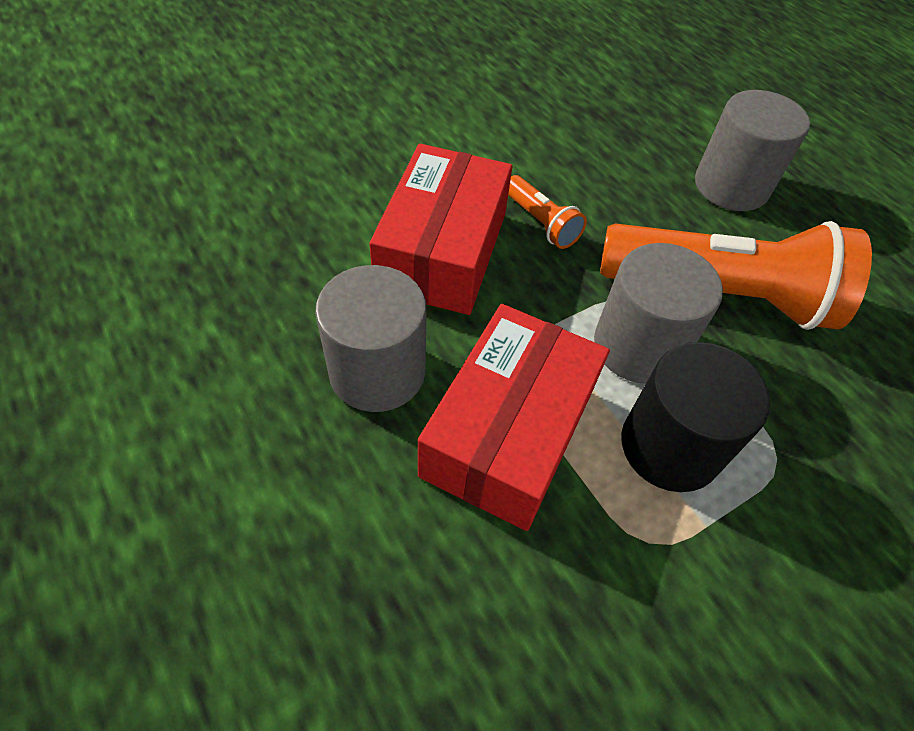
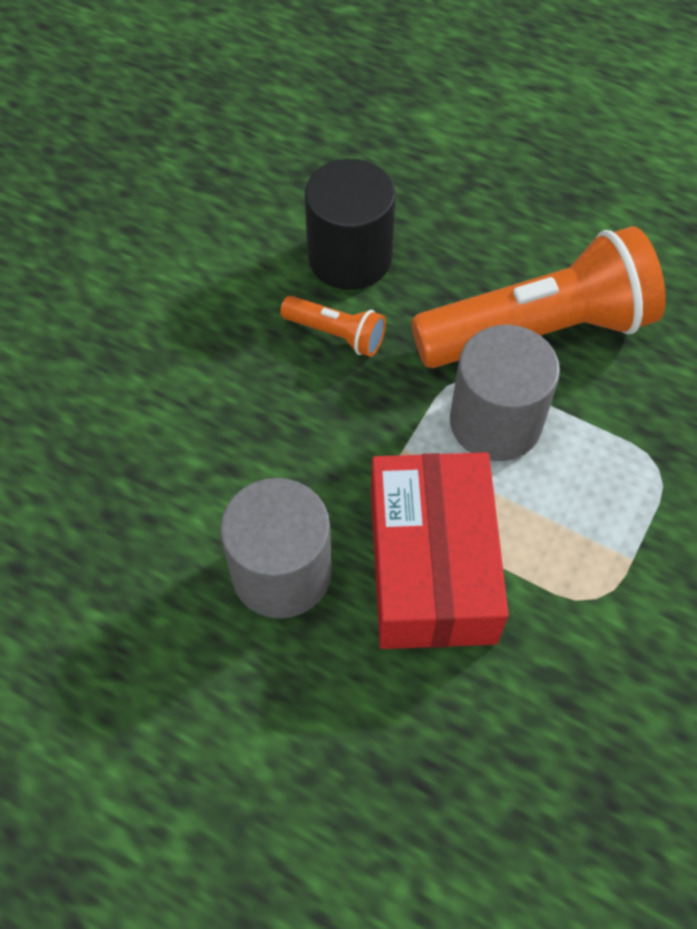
camera: 25 degrees left, 5 degrees up
(442, 251) = (261, 414): red box -> none
(670, 446) = (570, 504): black cylinder -> black cylinder (350, 257)
(731, 186) = (490, 201): grey cylinder -> none

